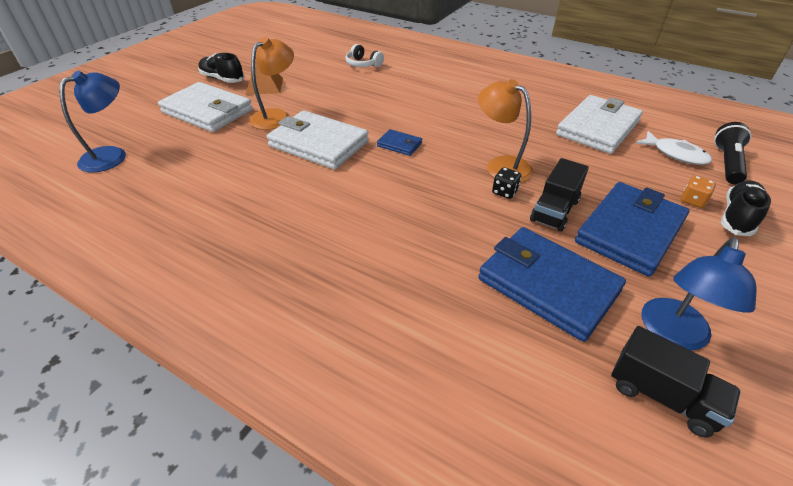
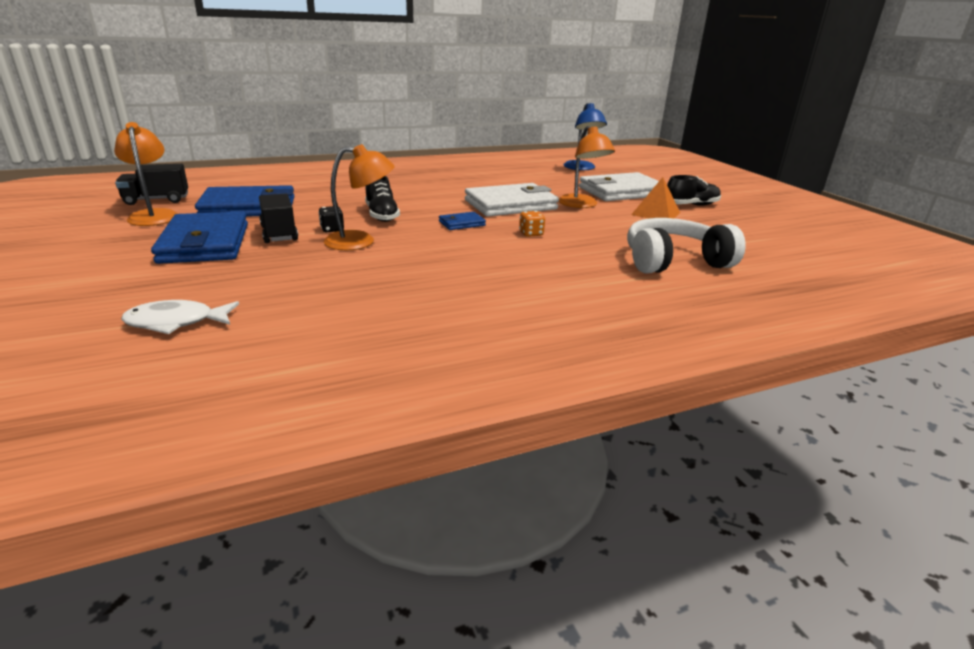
camera: 125 degrees right, 15 degrees down
(363, 64) = (674, 261): white headphones -> white headphones, size x1.89
(598, 128) = (304, 312): white wallet -> none
(672, 334) = (154, 215): blue lamp -> orange lamp
(692, 201) = (145, 282): orange dice -> orange dice (531, 234)
(727, 163) = (93, 340): black flashlight -> none
(737, 217) = (90, 286): black shoe -> black shoe (382, 215)

